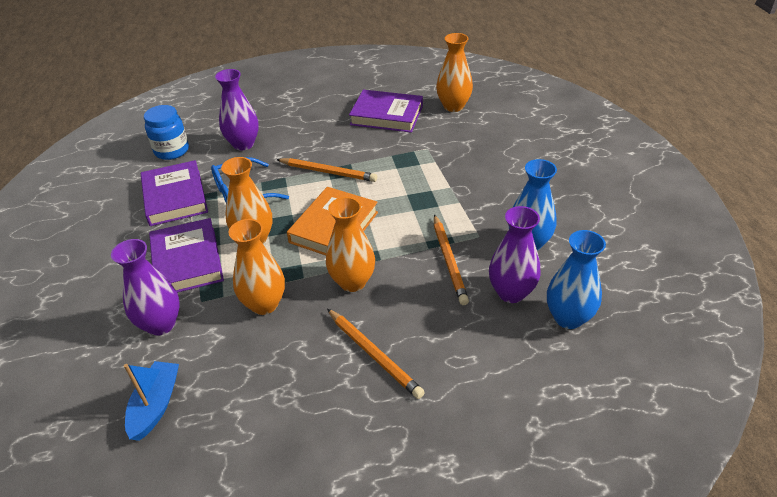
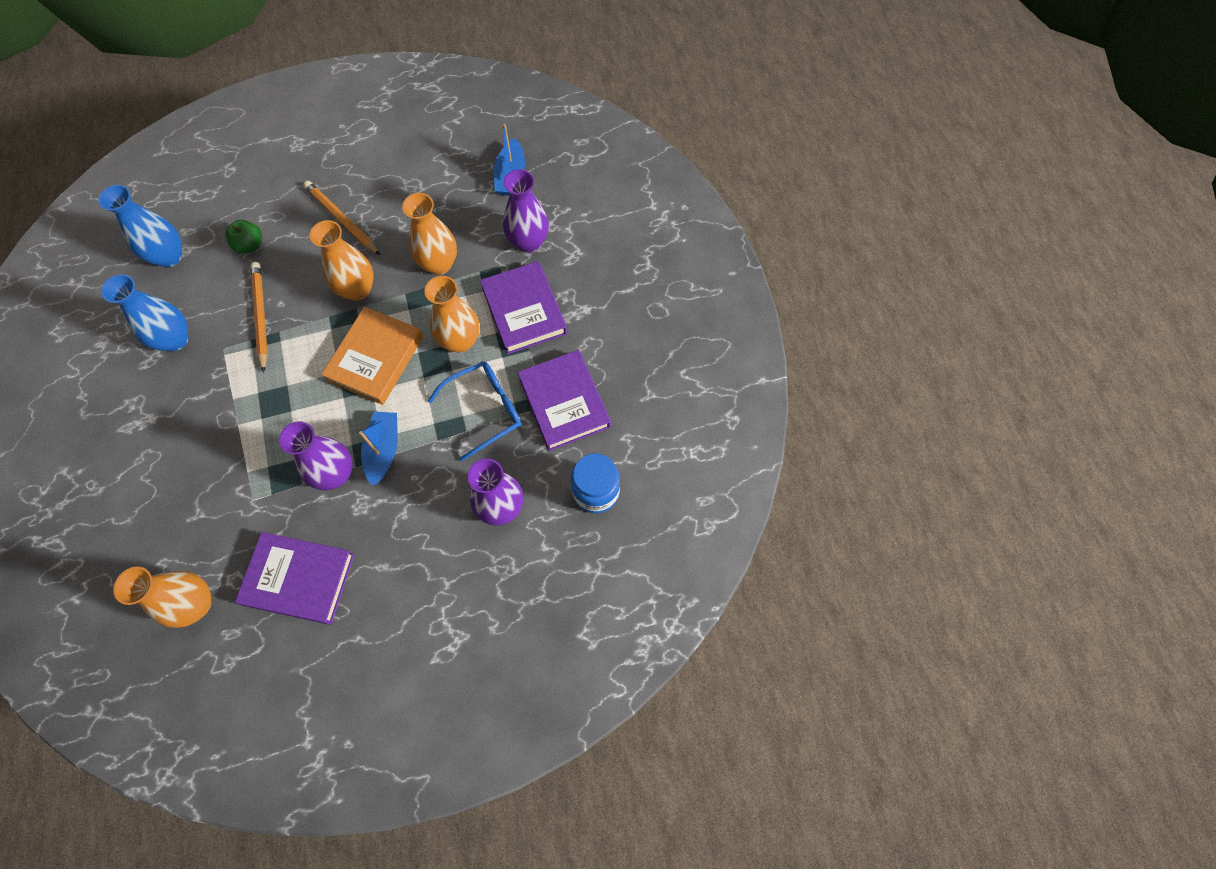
camera: 175 degrees right, 25 degrees up
(328, 172) = (384, 450): orange pencil -> blue boat
(478, 328) = (250, 245): none -> green apple
(511, 292) = (211, 281): purple vase -> purple vase (335, 474)

